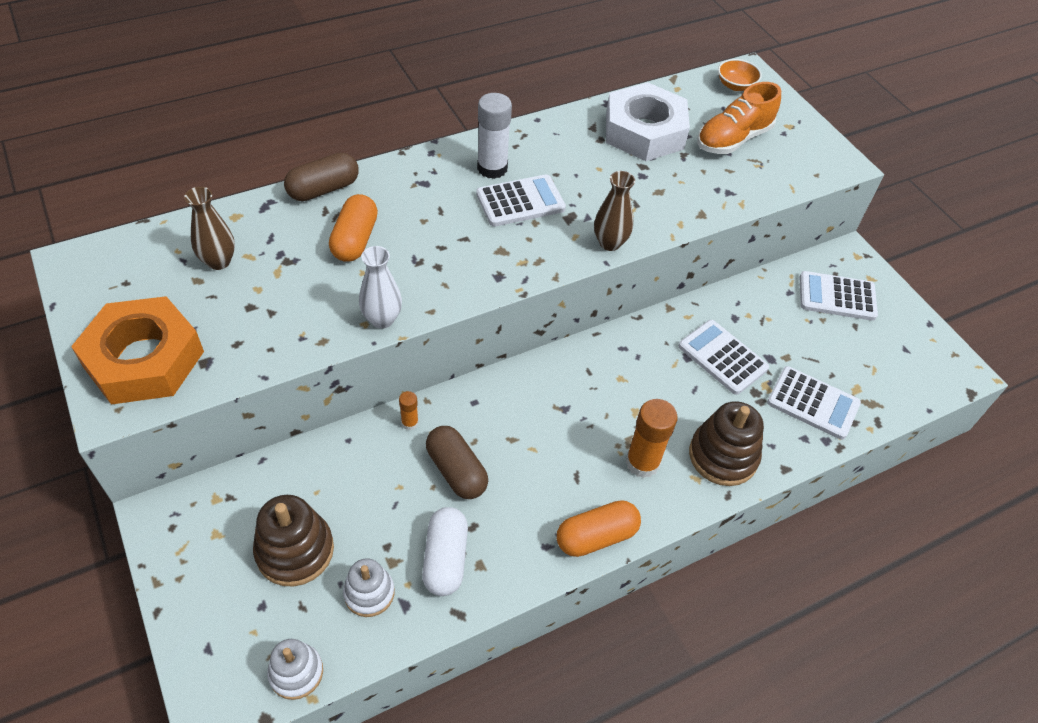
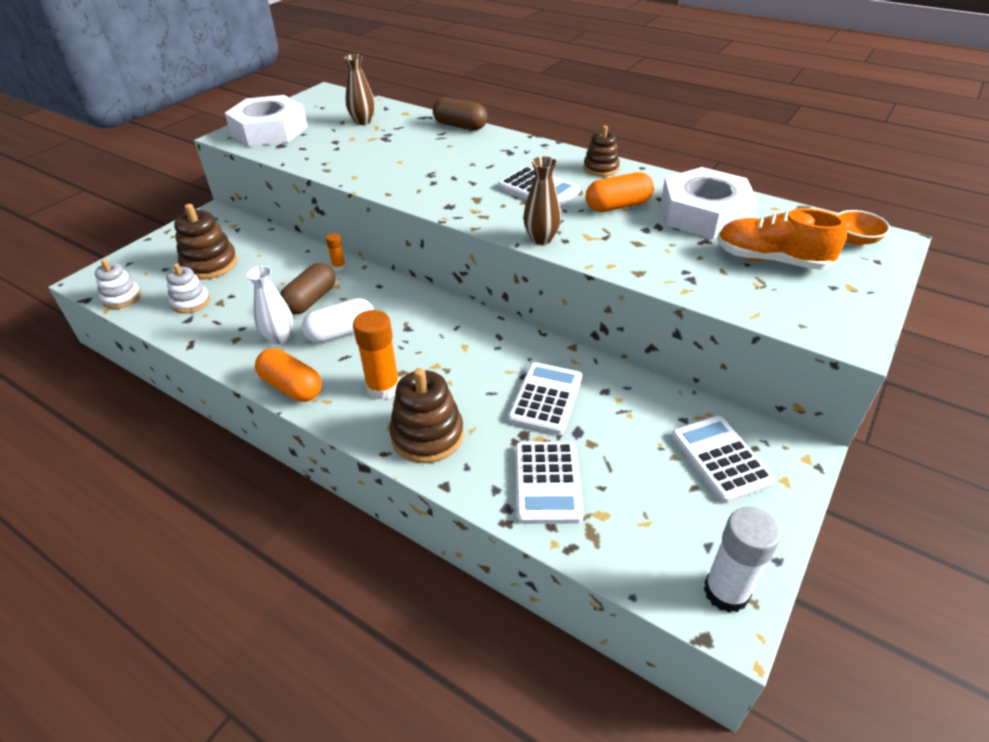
camera: 65 degrees right, 10 degrees down
(144, 359) = (269, 130): orange nut -> white nut
(355, 240) = (426, 149): orange capsule -> orange capsule (618, 206)
(382, 319) = (363, 181): white vase -> white vase (279, 337)
(445, 559) = (233, 322): white capsule -> white capsule (341, 332)
(492, 168) = (559, 168): white glue stick -> white glue stick (726, 592)
(516, 143) = (601, 168): none -> brown stacking toy

